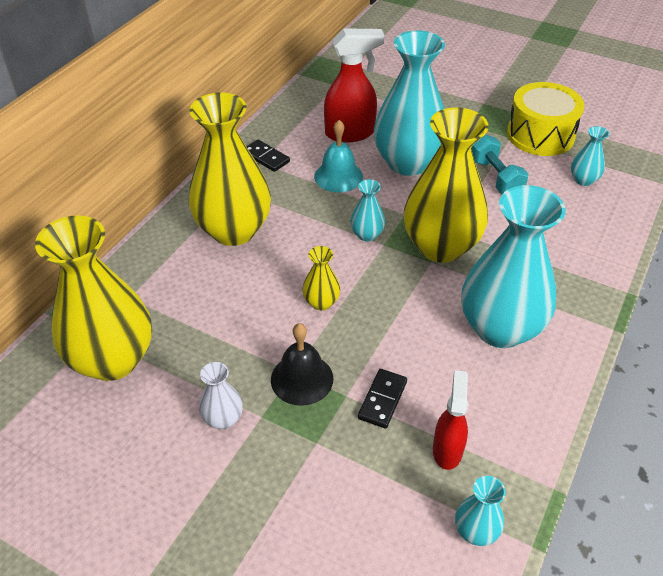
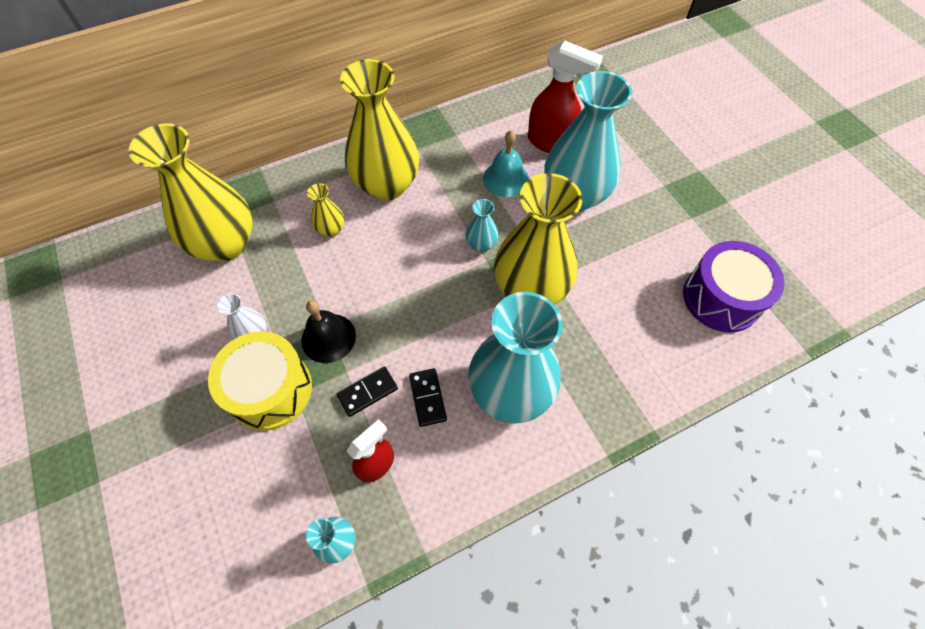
camera: 35 degrees right, 15 degrees up
(266, 157) = (464, 132): black domino -> black domino (428, 398)
(321, 302) = (395, 283): yellow vase -> yellow vase (331, 229)
(495, 177) = (639, 251): turquoise dumbbell -> none
(540, 135) = (723, 230): yellow drum -> yellow drum (270, 390)
(583, 180) = (721, 298): turquoise vase -> purple drum

